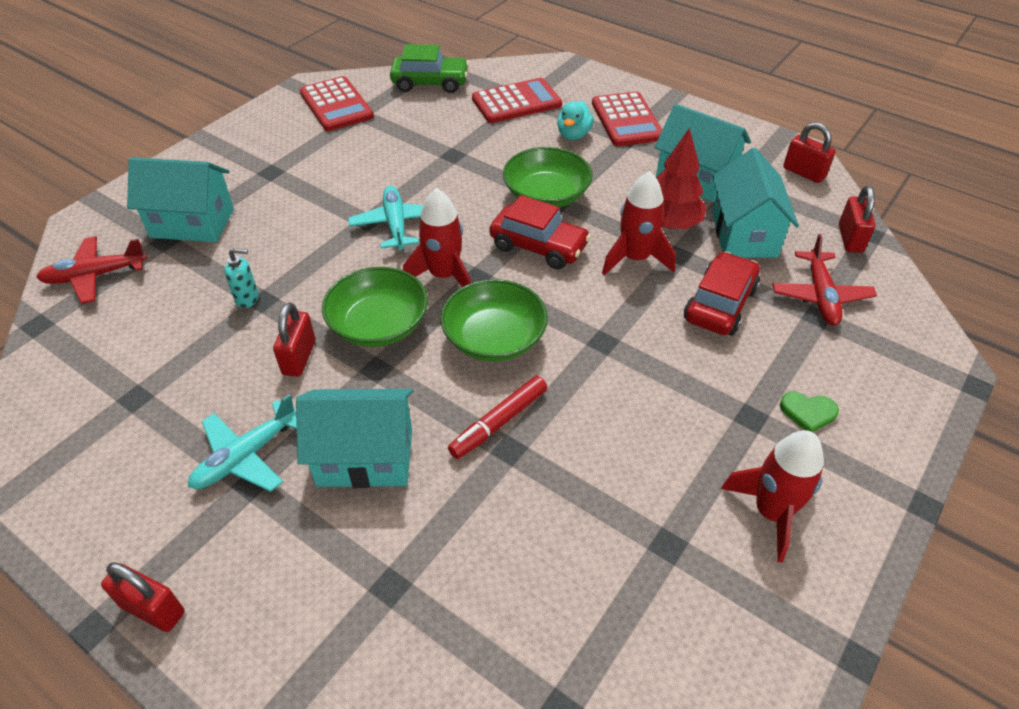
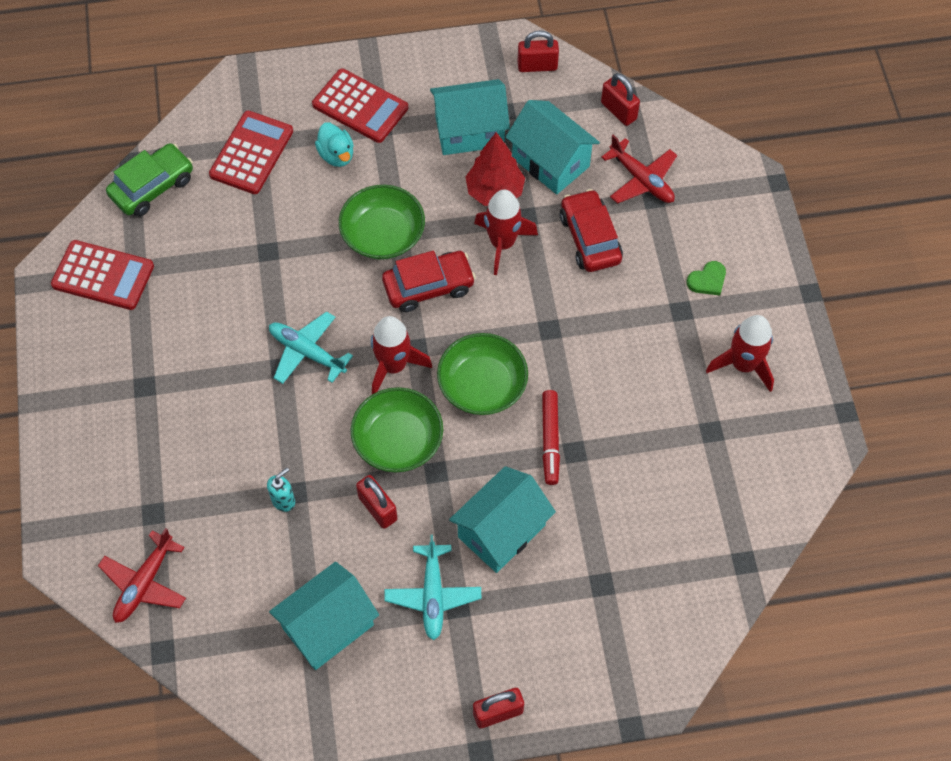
camera: 45 degrees left, 15 degrees up
(192, 223) = (151, 481): turquoise house -> turquoise house (328, 626)

